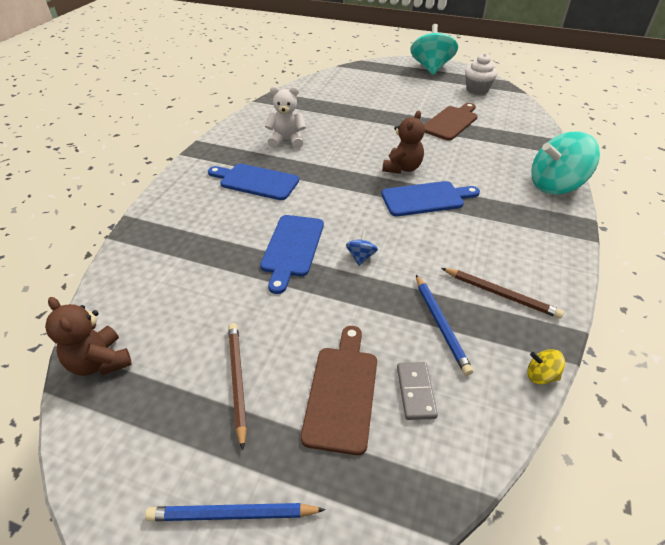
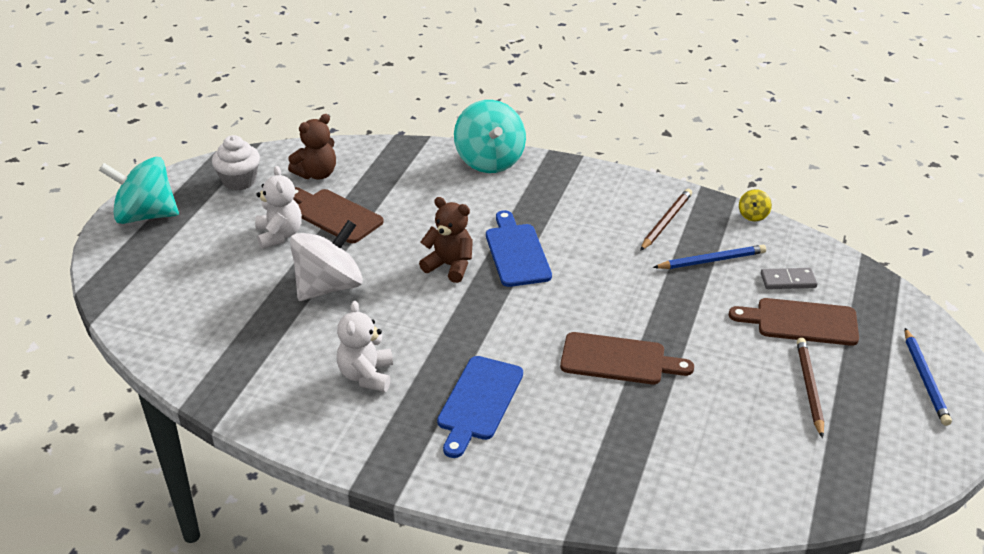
camera: 90 degrees left, 5 degrees down
(100, 362) = (818, 496): brown teddy bear -> brown teddy bear (317, 174)
(237, 381) = (809, 388): brown pencil -> brown pencil turned 105 degrees clockwise
(292, 248) = (618, 359): blue cutting board -> brown cutting board
(361, 257) = (626, 306): blue spinning top -> none
(372, 124) = (329, 286): none -> white spinning top
(423, 106) = (279, 235): none -> white teddy bear

